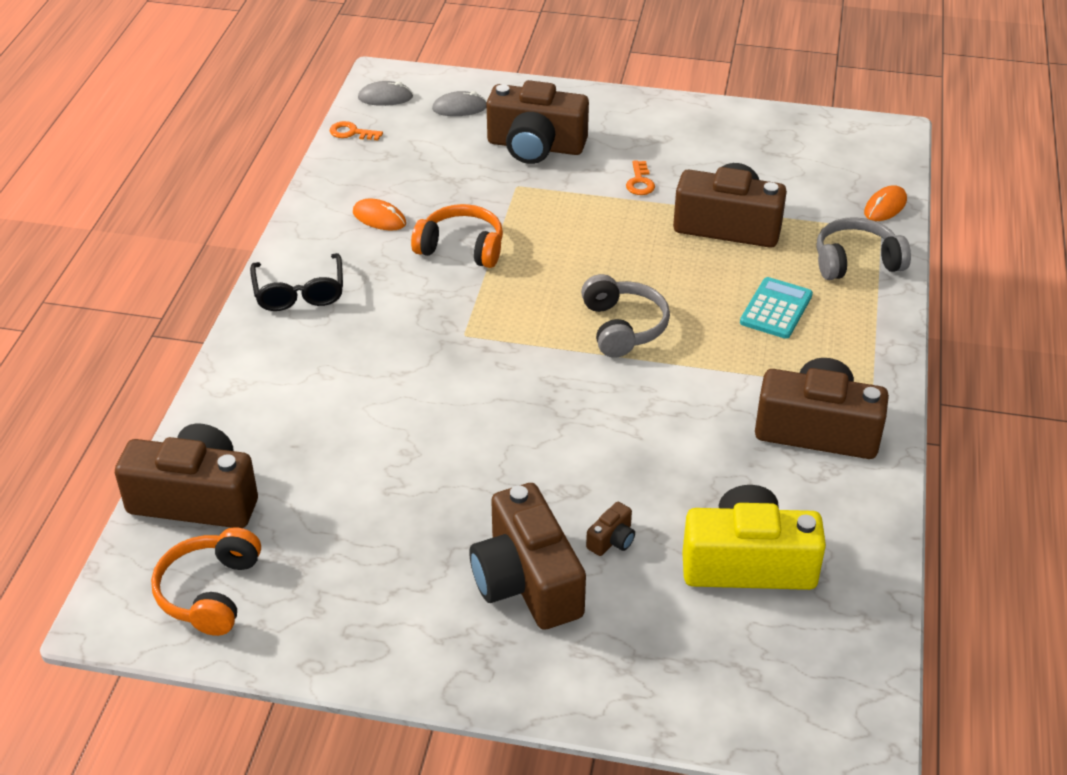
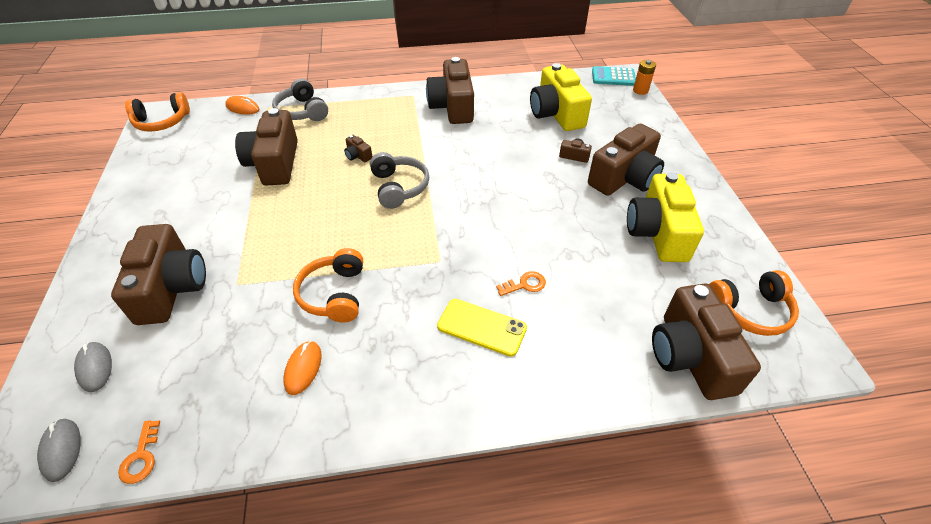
camera: 110 degrees left, 5 degrees up
(299, 293) = (432, 389): black glasses -> none
(347, 344) = (481, 327): none -> yellow phone
(391, 564) = (657, 233): none -> yellow camera
(623, 327) = (399, 187): grey headphones -> grey headphones turned 105 degrees clockwise
(640, 182) = (224, 213): orange key -> orange key (525, 284)
(714, 301) = (358, 156): none -> brown camera
(776, 309) = (357, 132): turquoise calculator -> turquoise calculator (613, 77)
(790, 740) = (640, 90): none -> orange battery
(868, 138) = (162, 122): none -> orange headphones

